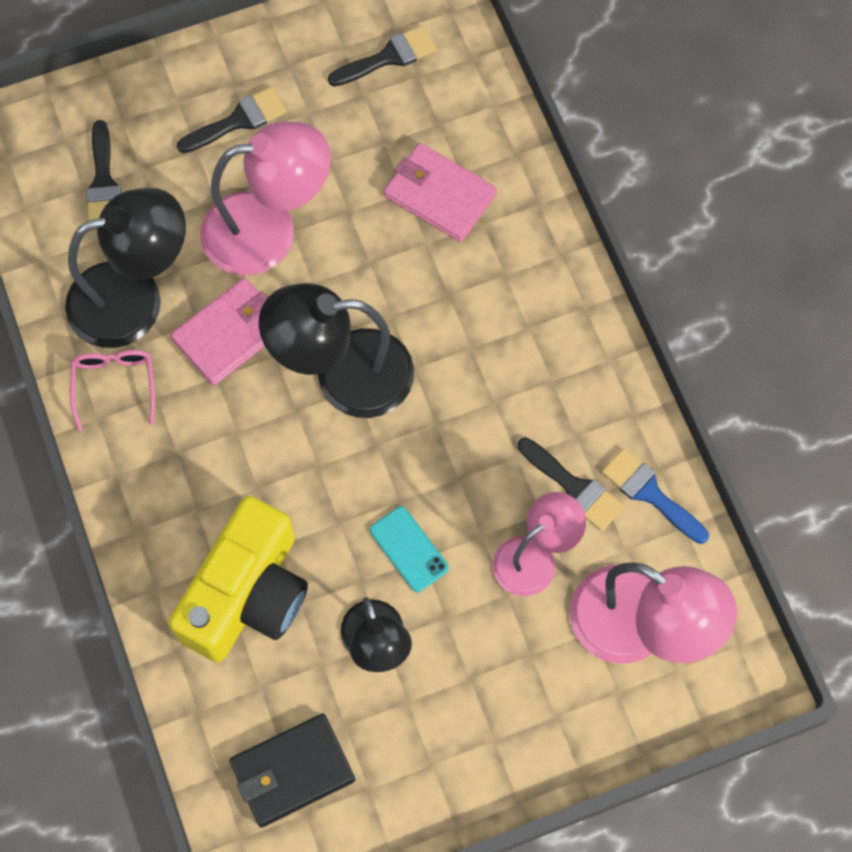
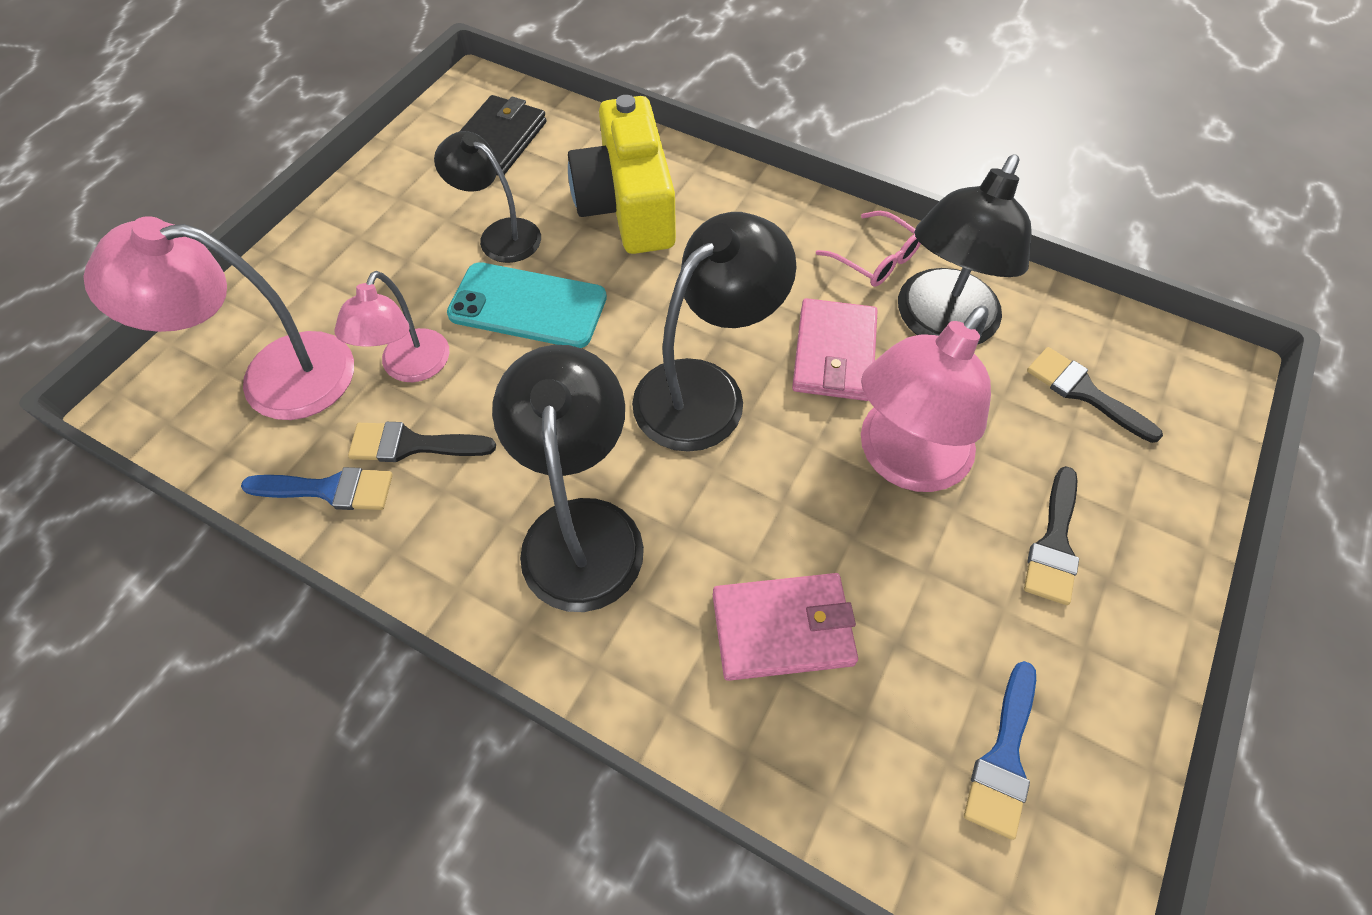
camera: 140 degrees right, 10 degrees down
(388, 57) = (1003, 757): black brush -> blue brush
(409, 549) = (528, 306): turquoise phone -> turquoise phone, size x1.72
(506, 340) = (581, 528): none -> black lamp

